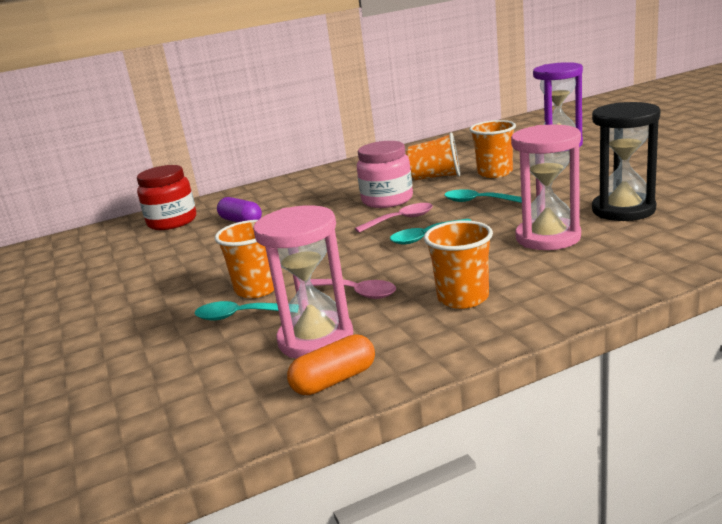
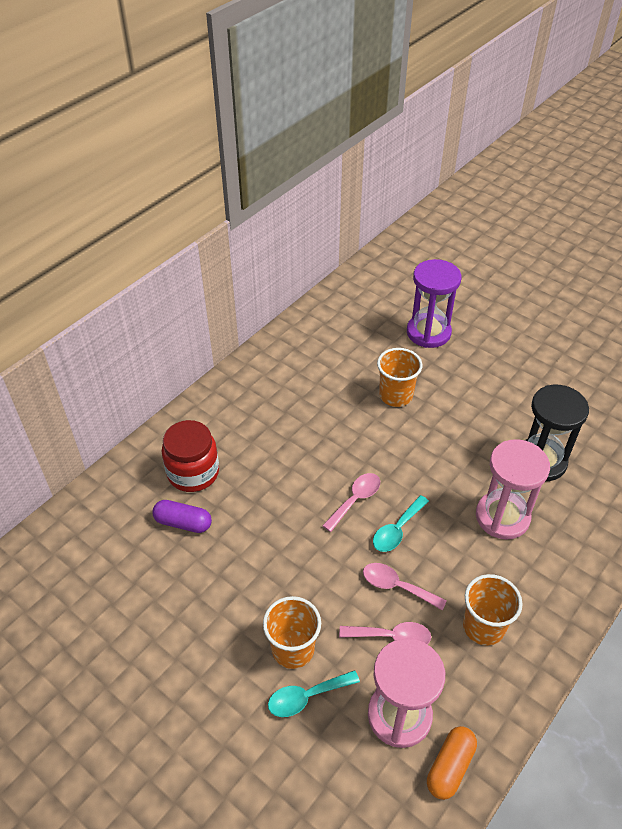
camera: 30 degrees left, 25 degrees up
(172, 222) = (96, 534): red jar -> red jar (193, 472)
(387, 200) = (318, 461): pink jar -> none
(393, 266) = (396, 586): none -> pink spoon
(435, 177) = (341, 408): orange cup -> none
(477, 201) = (409, 455): turquoise spoon -> none

